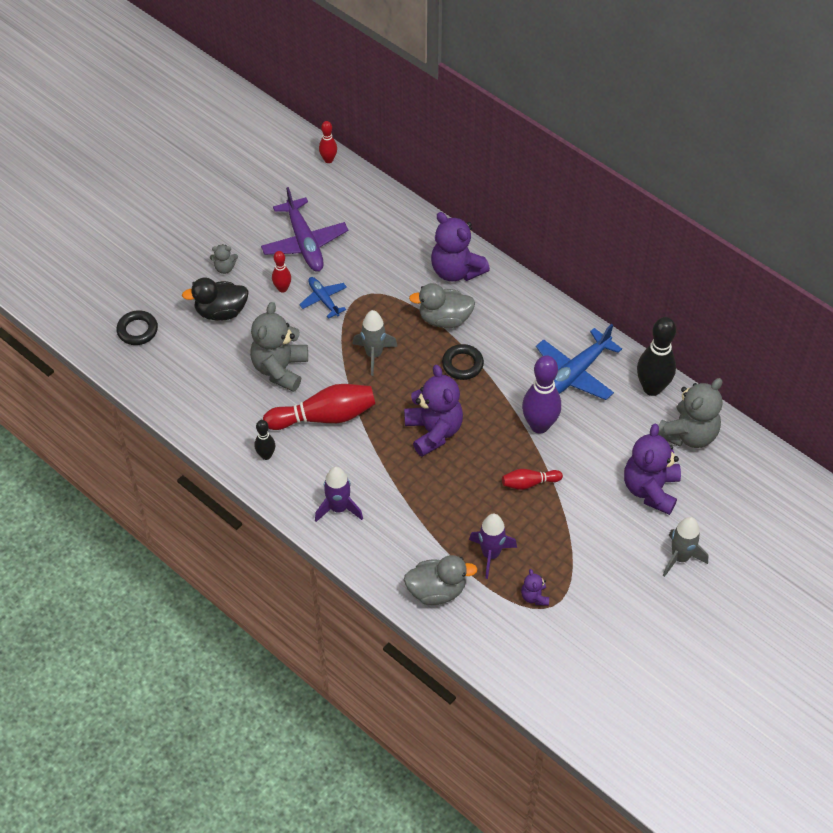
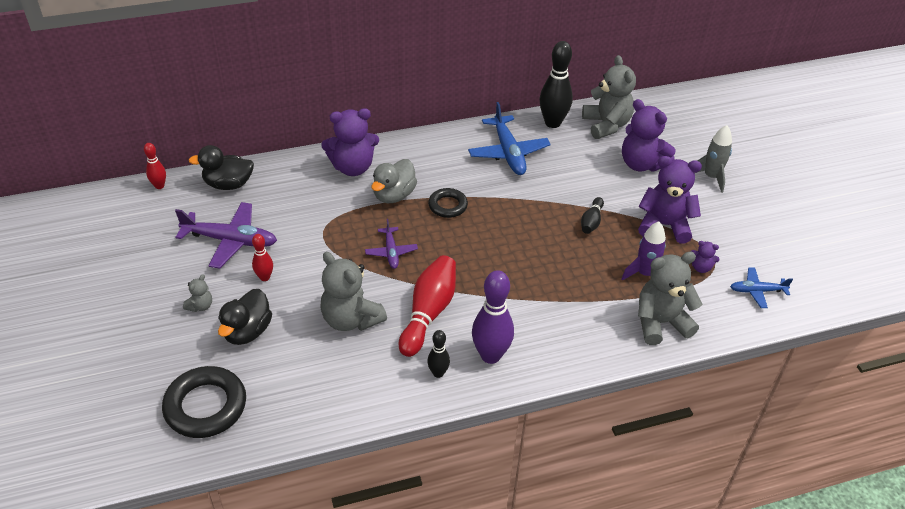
camera: 60 degrees left, 10 degrees down
(137, 330) = (205, 406): black ring -> black ring, size x1.70
(323, 300) = (304, 256): blue plane -> blue plane (757, 291)
(338, 508) = (533, 348): purple rocket -> none
(366, 201) = (228, 184): none -> black duck
(374, 354) = (391, 252): grey rocket -> purple plane
(433, 431) = (500, 252): purple teddy bear -> purple teddy bear (664, 225)
(436, 590) = (660, 323): grey duck -> grey teddy bear
(529, 483) = (591, 222): red bowling pin -> black bowling pin
(539, 425) = (541, 192): purple bowling pin -> purple bowling pin (490, 355)

